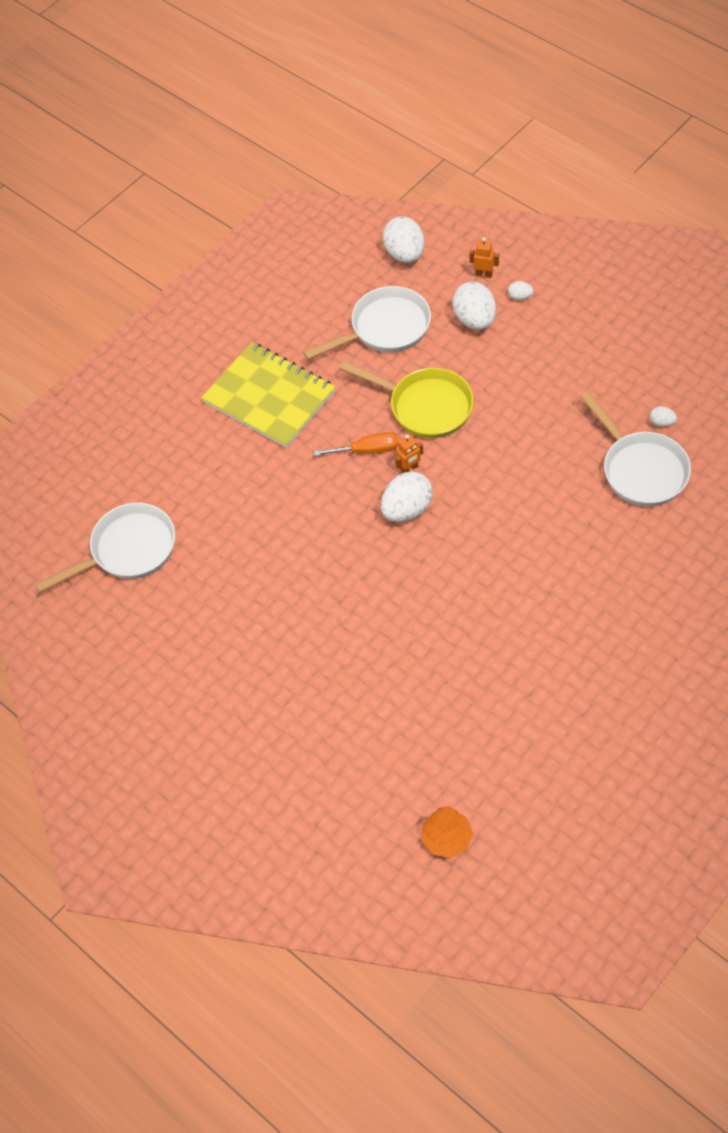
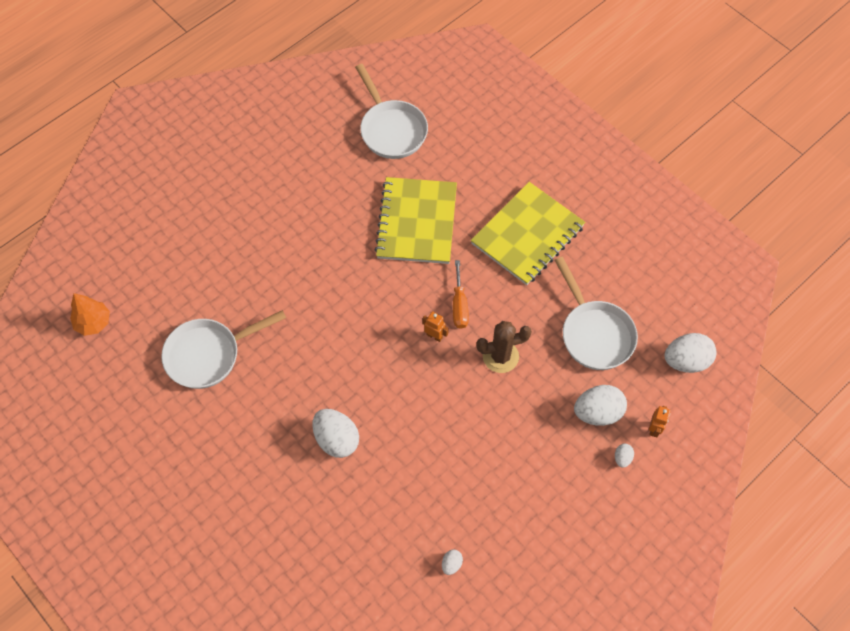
camera: 90 degrees right, 5 degrees up
(262, 505) = (417, 222): none -> yellow notebook
(407, 509) = (393, 329): white egg -> white egg (336, 439)
(409, 469) = (434, 336): orange robot -> orange robot turned 150 degrees clockwise
(425, 406) = (500, 356): yellow pan -> brown cactus
(640, 469) = (401, 533): white pan -> white pan (209, 354)

